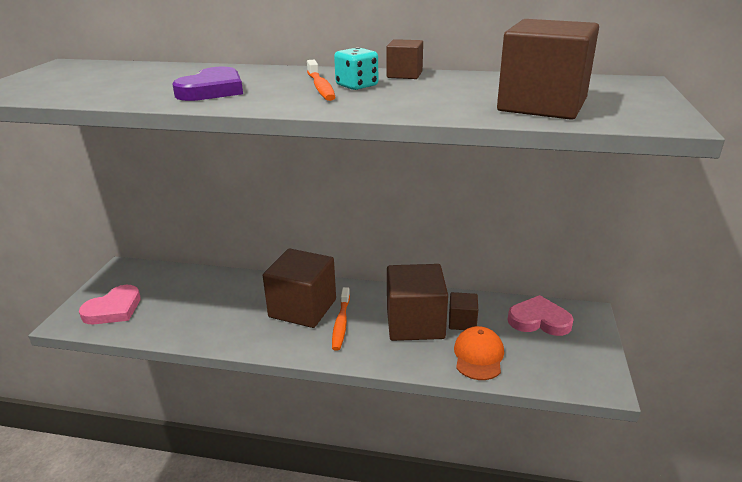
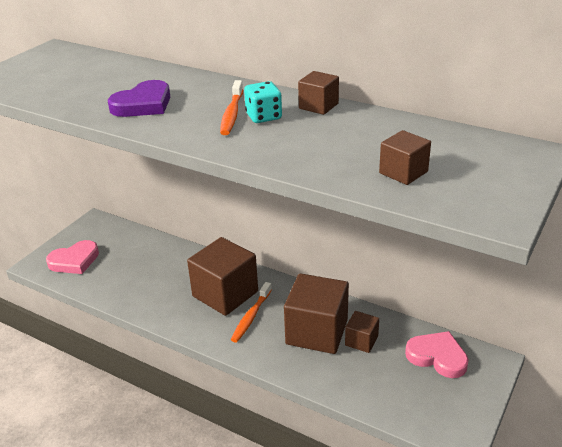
camera: 20 degrees right, 5 degrees up
(478, 356) = (357, 378): orange cap -> none
(542, 105) = (403, 172): brown cube -> brown cube, size x0.50

